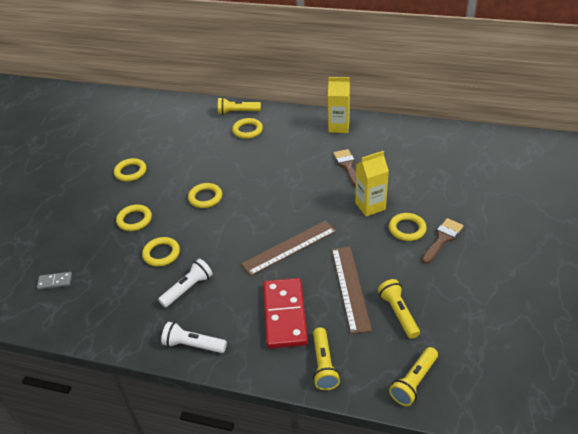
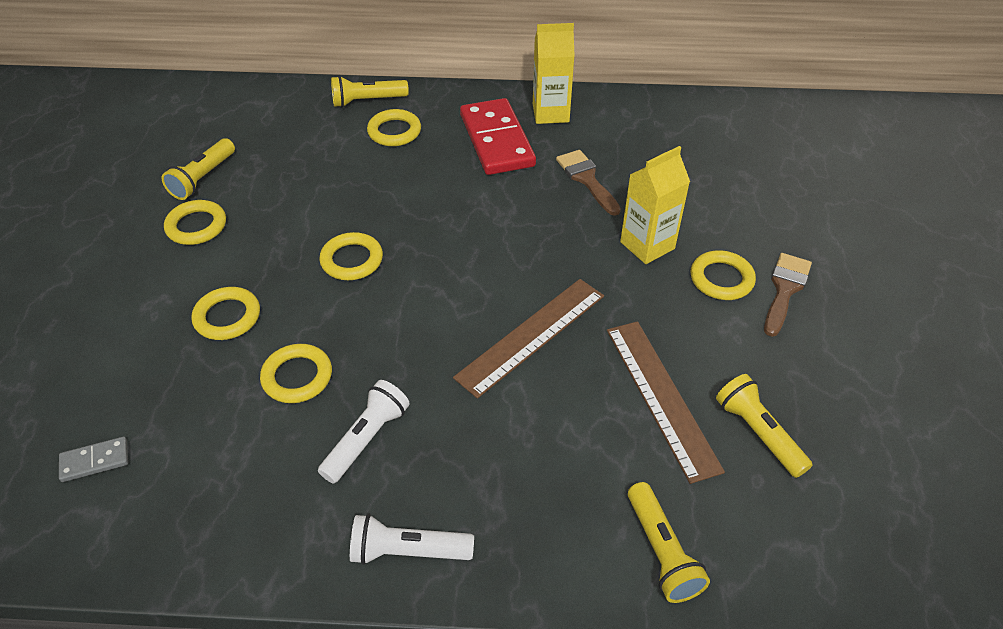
camera: 15 degrees left, 5 degrees up
(285, 315) = (562, 464): red domino -> red domino (497, 140)
(414, 382) = (827, 558): yellow flashlight -> yellow flashlight (203, 178)

